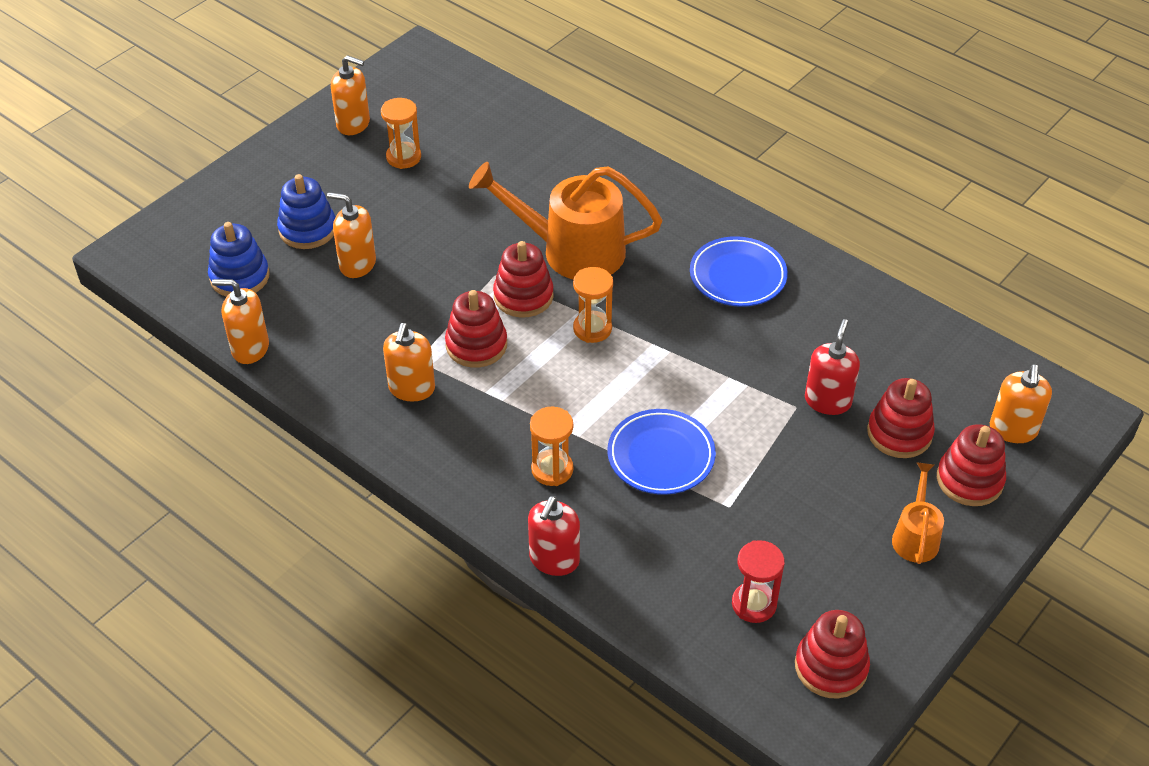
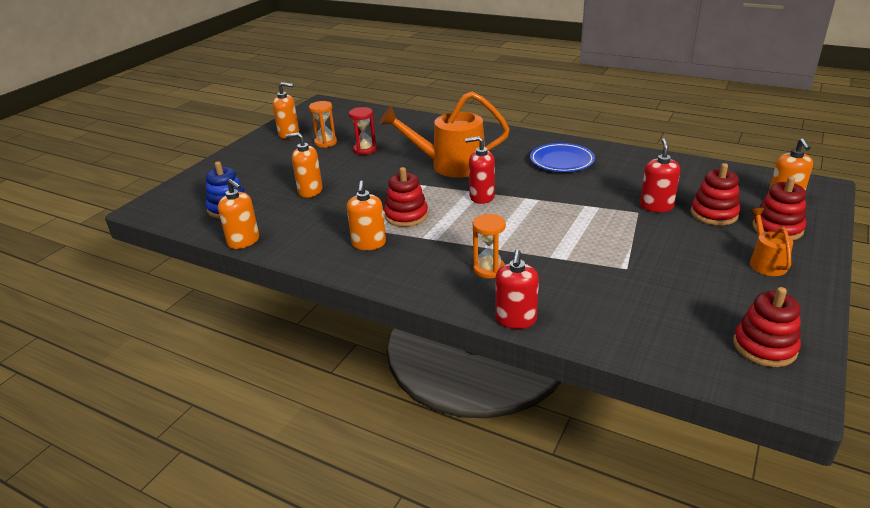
camera: 10 degrees left, 15 degrees down
(250, 348) = (244, 241): orange soap dispenser -> orange soap dispenser turned 135 degrees counterclockwise
(307, 229) = (271, 180): blue stacking toy -> none
(523, 296) = (428, 189): red stacking toy -> none
(592, 329) = (481, 197): orange hourglass -> red soap dispenser
(661, 456) = (562, 250): blue plate -> none
(754, 604) = (680, 319): red hourglass -> red hourglass (365, 150)

